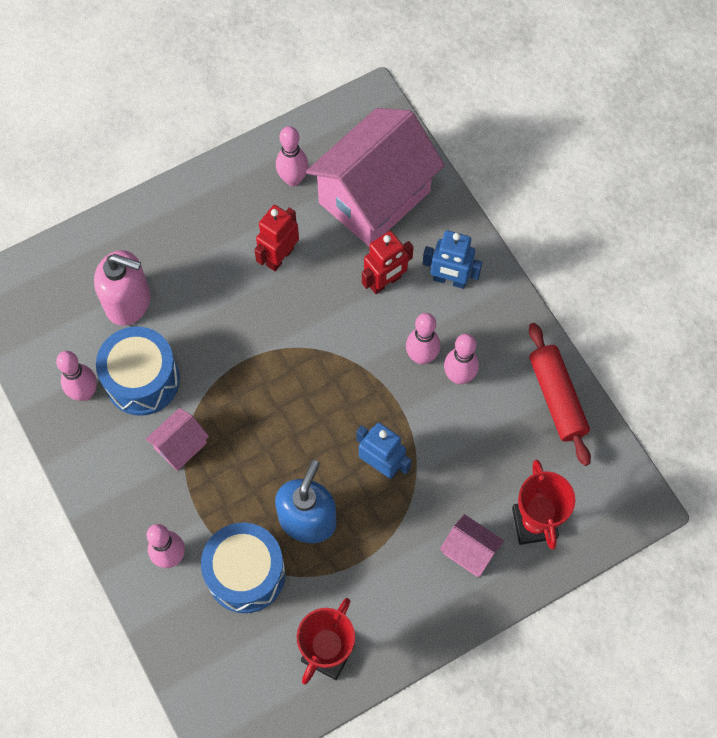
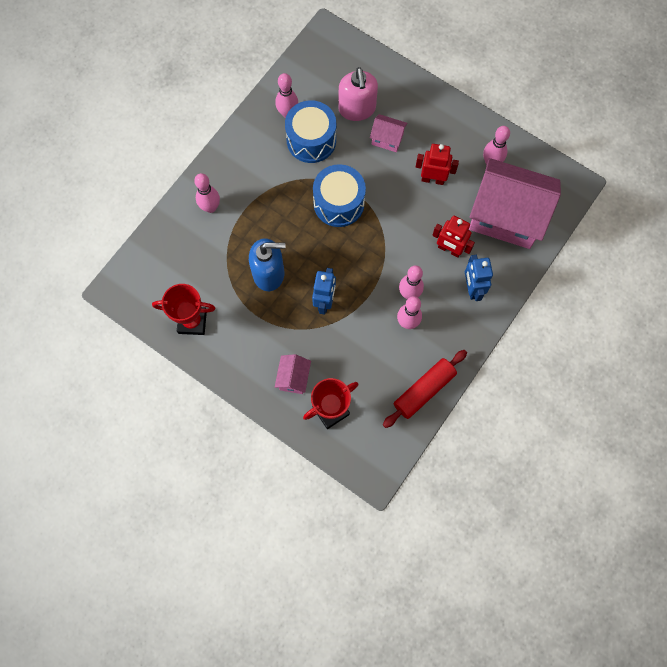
camera: 65 degrees right, 5 degrees up
(180, 446) = (280, 181): pink house -> pink house (387, 139)
(246, 573) = (219, 253): blue drum -> blue drum (339, 203)

